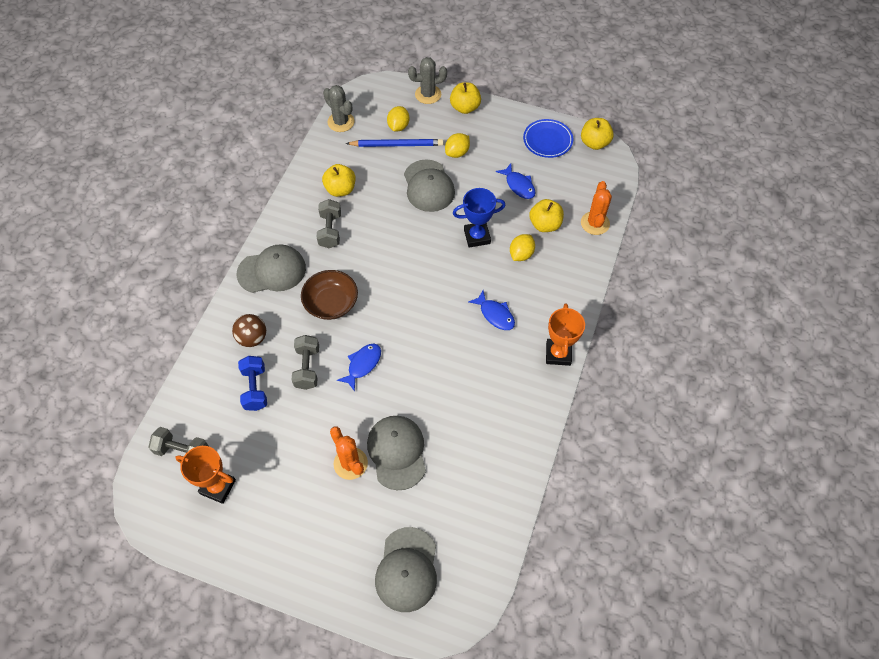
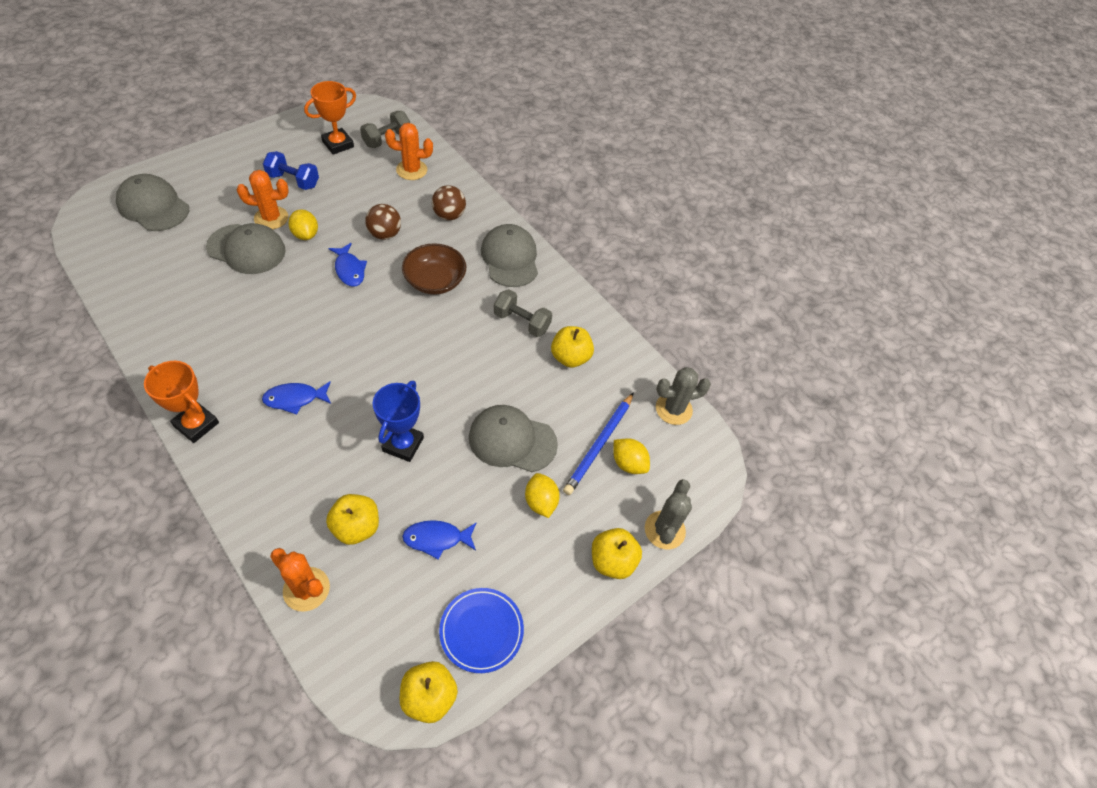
camera: 115 degrees right, 5 degrees down
(213, 402) = (411, 170): none -> orange cactus
(255, 388) = (398, 196): blue dumbbell -> blue dumbbell (293, 181)
(272, 271) = (510, 258): grey cap -> grey cap turned 150 degrees clockwise
(307, 368) = (385, 234): grey dumbbell -> brown ball
(521, 254) = (341, 472): yellow lemon -> yellow lemon (305, 234)

